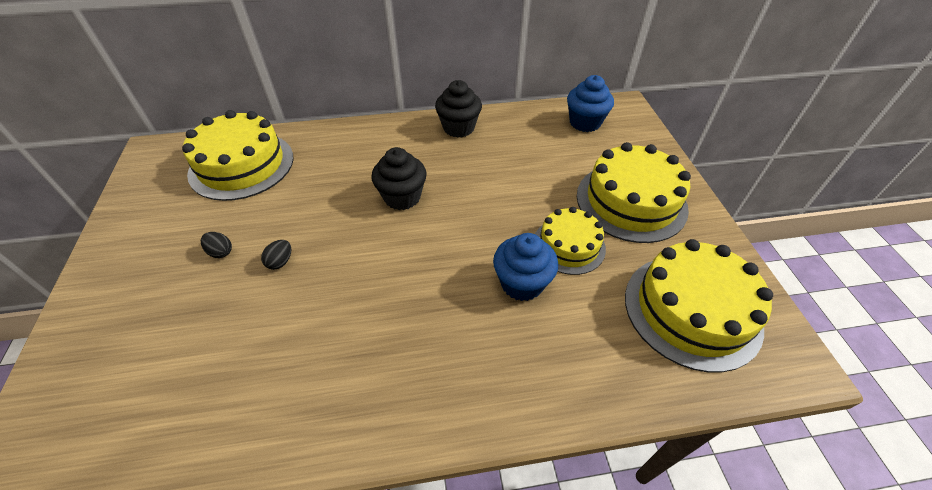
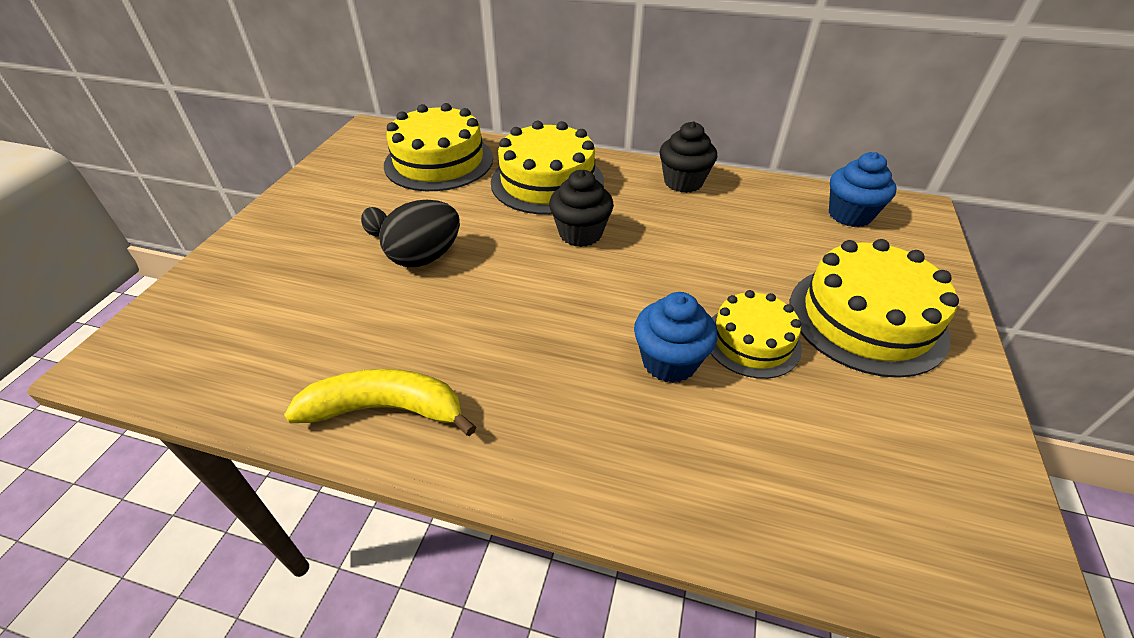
camera: 25 degrees right, 5 degrees down
(280, 262) = (425, 257): black egg -> black egg, size x2.25
(323, 414) = (386, 409): none -> yellow banana
(692, 310) = (886, 472): yellow cake -> yellow cake (547, 181)

